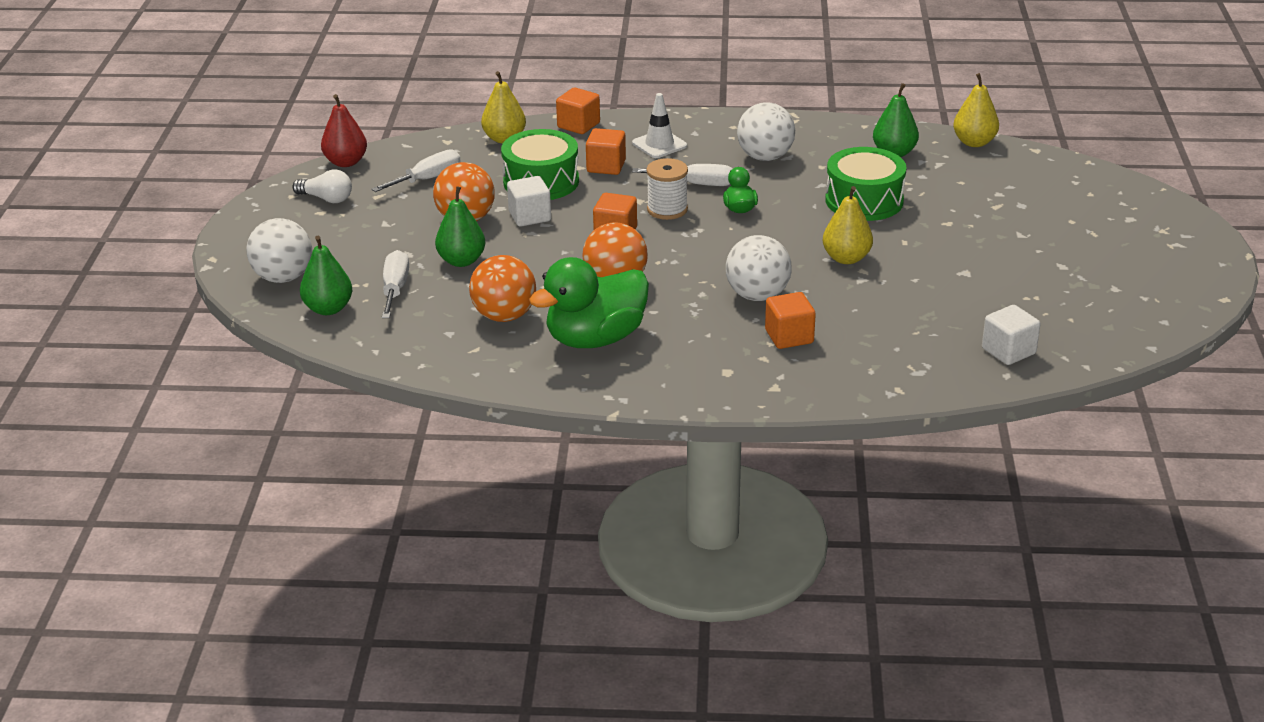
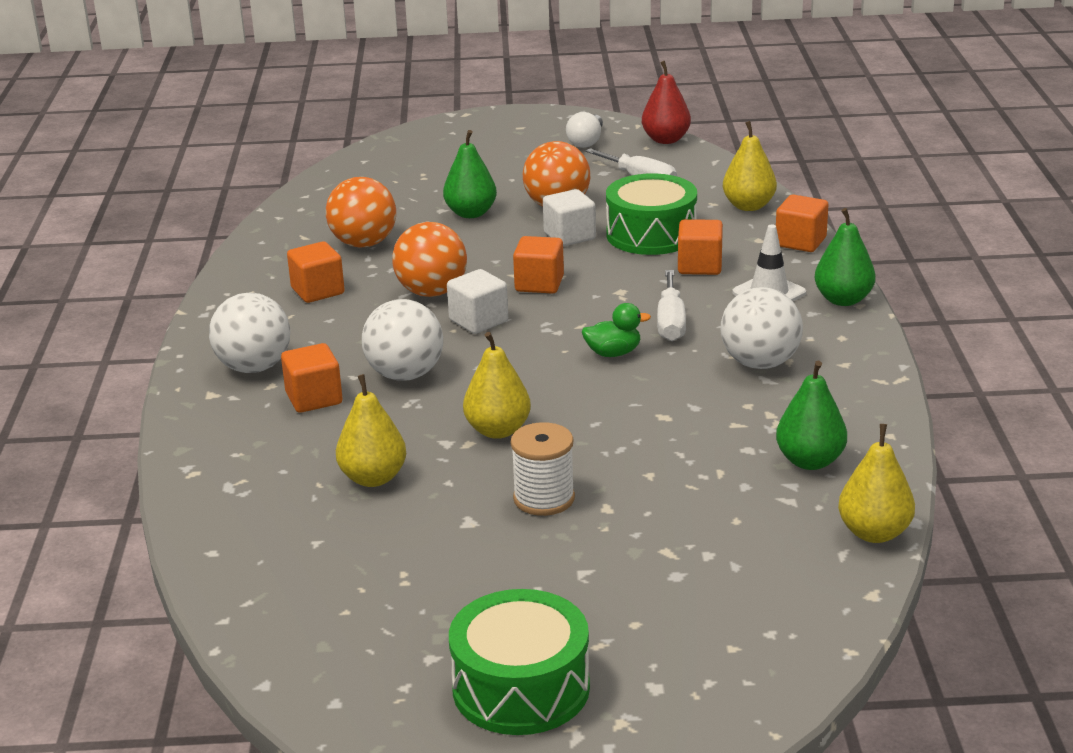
camera: 85 degrees right, 5 degrees down
(283, 277) = (433, 144): white ball -> white ball (254, 367)
(328, 309) = (378, 168): green pear -> green pear (843, 300)
(395, 289) = (414, 190): white screwdriver -> none
(595, 339) = (317, 291): green duck -> orange cube
(667, 209) = (601, 309): white spool -> white spool (544, 498)
(864, 201) = (656, 440): green drum -> green drum (521, 688)
(909, 309) = (373, 478): none -> yellow pear
(1008, 351) = (267, 554): white cube -> white cube (478, 321)

